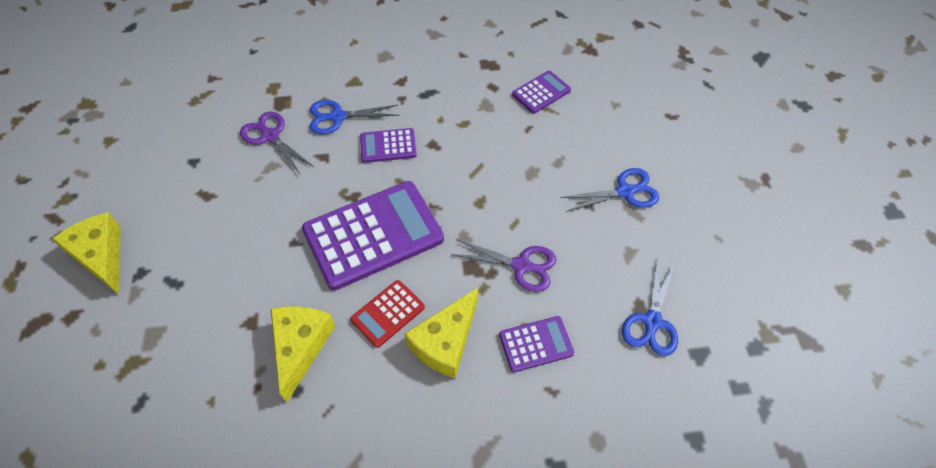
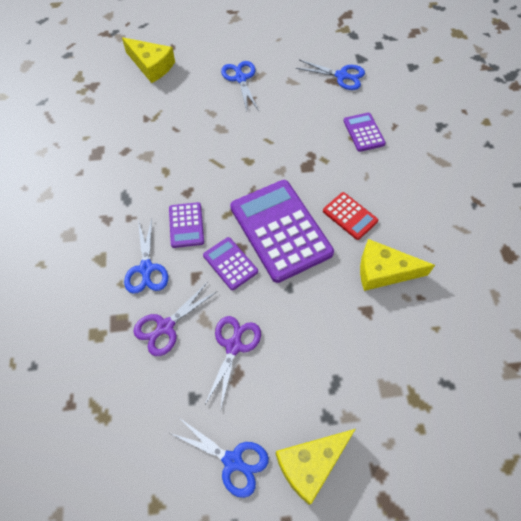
camera: 90 degrees left, 5 degrees up
(125, 193) = (233, 461): none -> blue scissors
(445, 342) = (368, 181): yellow cheese -> yellow cheese (151, 66)
(522, 265) = (304, 137): purple scissors -> purple scissors (233, 345)
(541, 92) = (137, 119): purple calculator -> purple calculator (230, 263)

